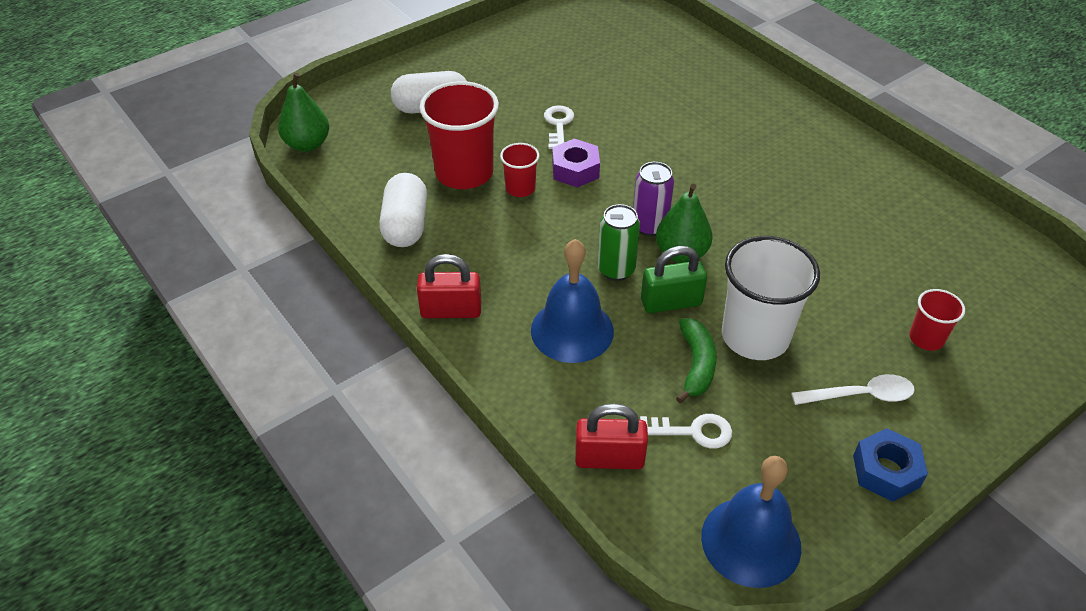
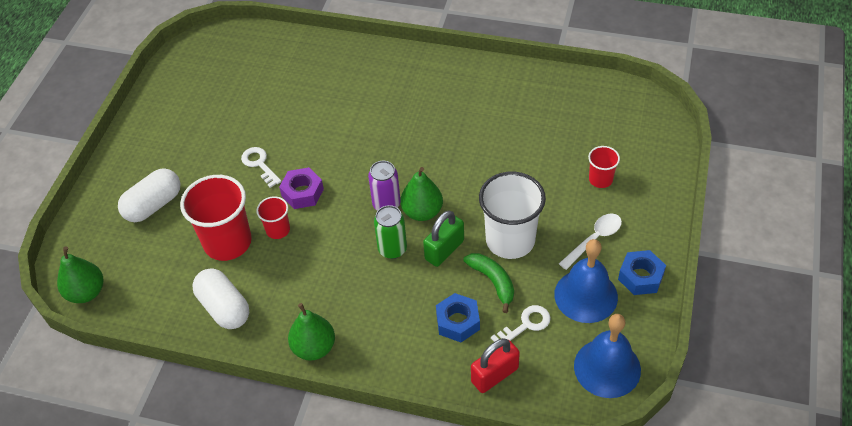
camera: 35 degrees left, 5 degrees up
(451, 310) = (314, 348): red padlock -> green pear
(572, 330) = (402, 309): blue bell -> blue bell (586, 295)
(619, 379) = (457, 322): none -> blue nut

